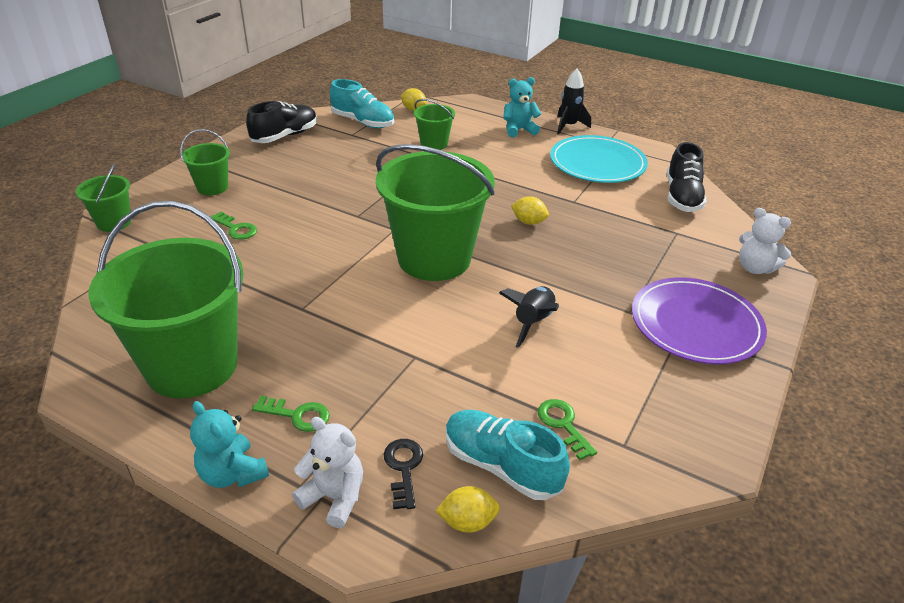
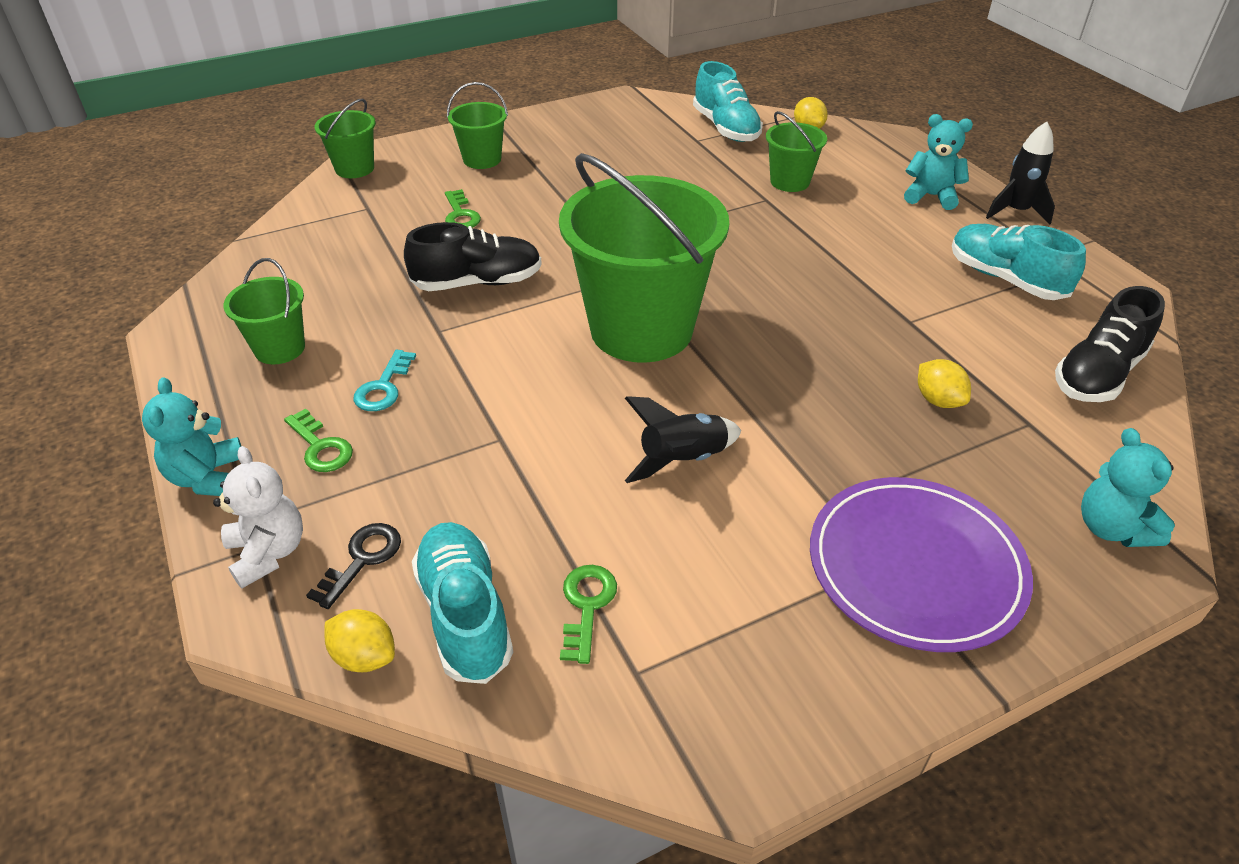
camera: 35 degrees right, 5 degrees up
(192, 365) = (280, 348): green bucket -> green bucket, size x0.47
(285, 136) = (616, 121): black shoe -> black shoe (477, 282)
(301, 359) = (383, 387): none -> turquoise key
(528, 222) = (813, 327): yellow lemon -> yellow lemon (938, 400)
(597, 163) = (1005, 279): turquoise plate -> turquoise shoe
(755, 268) = (1111, 528): white teddy bear -> turquoise teddy bear

